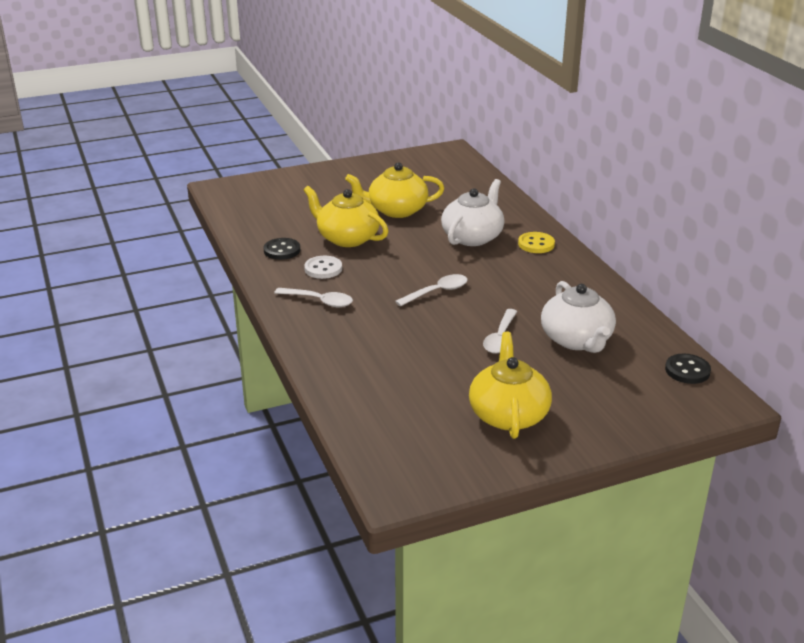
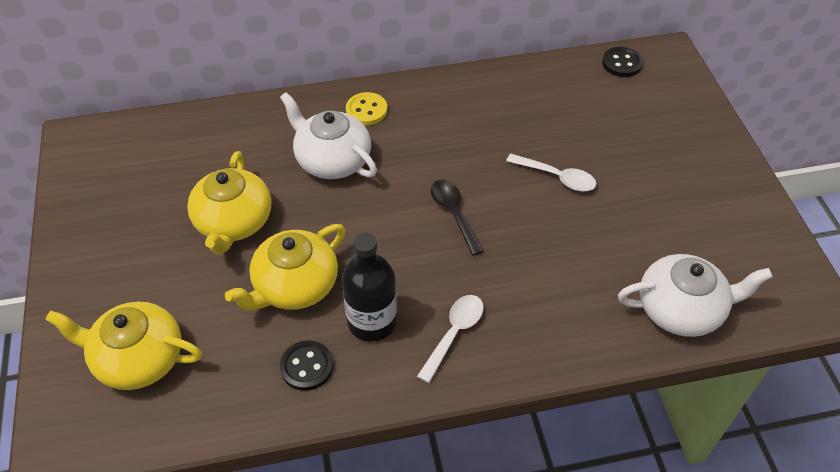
camera: 80 degrees left, 20 degrees up
(323, 269) = (372, 321): white button -> black bottle
(437, 292) = (454, 213): white spoon -> black spoon
(508, 414) = (691, 197): yellow teapot -> yellow teapot (138, 358)
(576, 340) = (566, 122): white teapot -> white teapot (681, 309)

